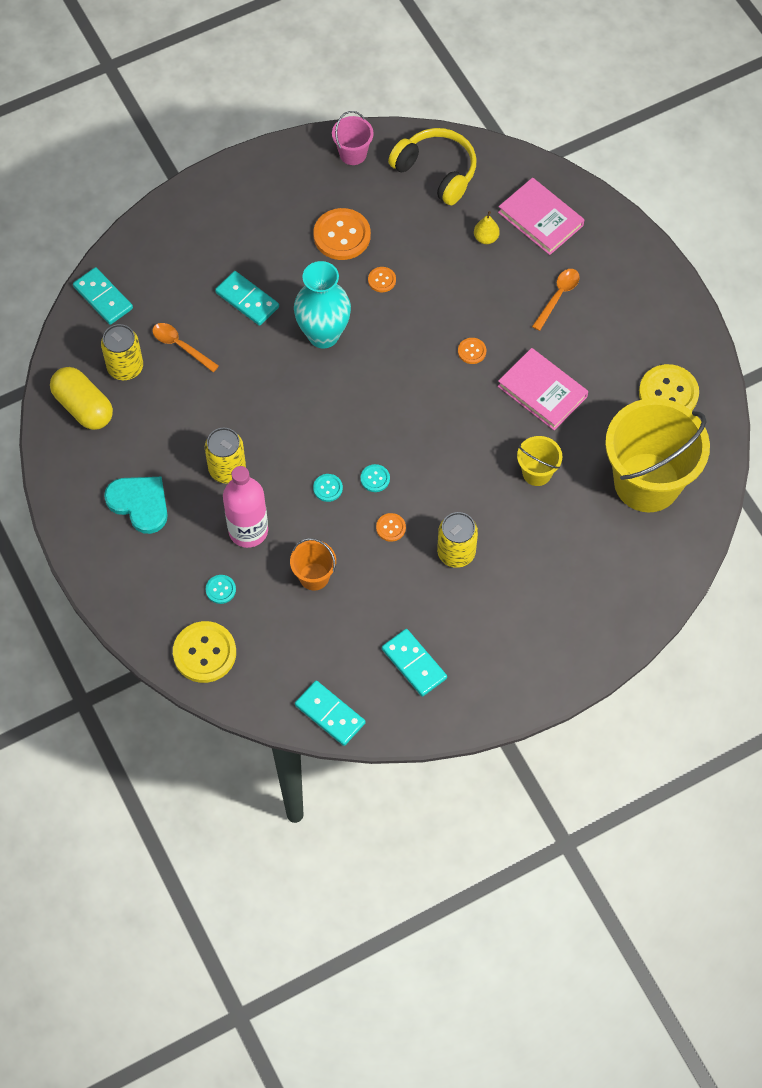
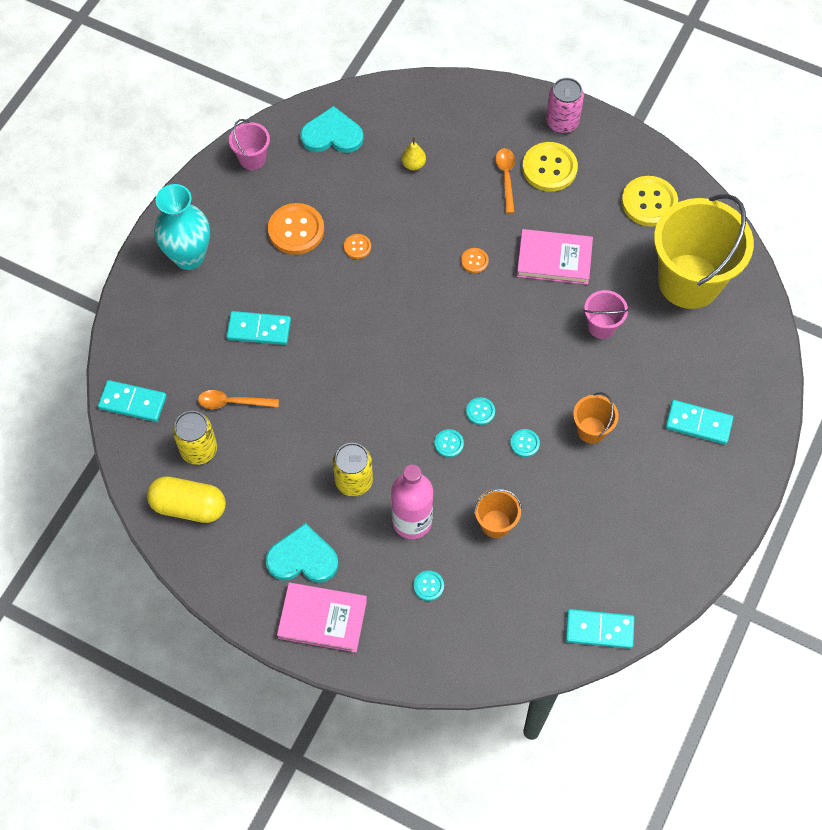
camera: 35 degrees left, 0 degrees up
(204, 653) = (457, 648): yellow button -> yellow button (549, 168)
(323, 335) = (345, 320): turquoise vase -> turquoise vase (189, 257)
(391, 528) = (524, 443): orange button -> turquoise button
(414, 663) = (631, 542): turquoise domino -> turquoise domino (698, 423)
(436, 172) = (332, 134): yellow headphones -> turquoise heart
(456, 552) = (591, 430): yellow can -> orange bucket
(537, 472) = (601, 326): yellow bucket -> pink bucket
(540, 219) = (444, 124): pink book -> pink book (322, 619)
(648, 277) = (562, 122): none -> pink can

